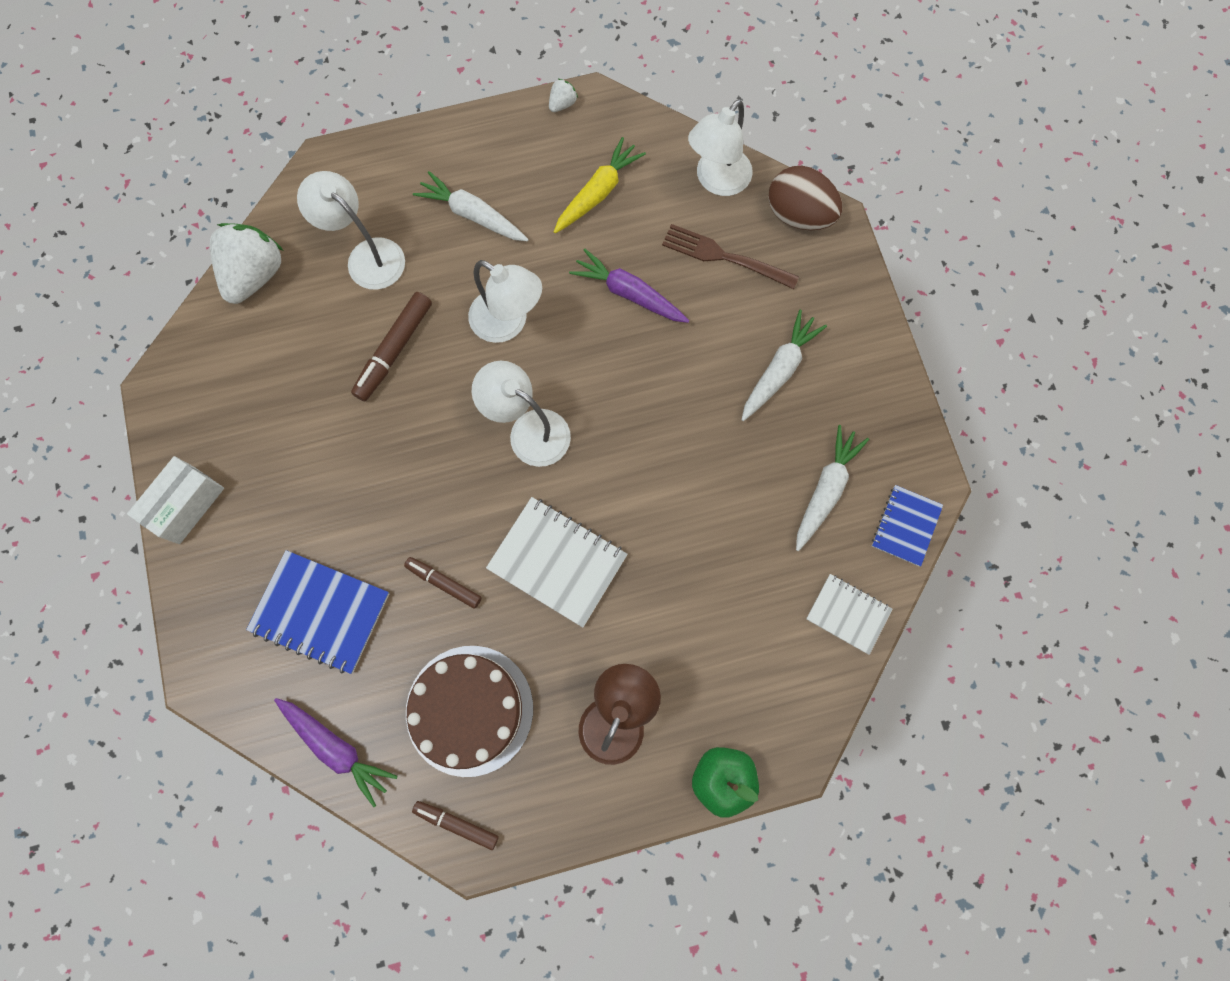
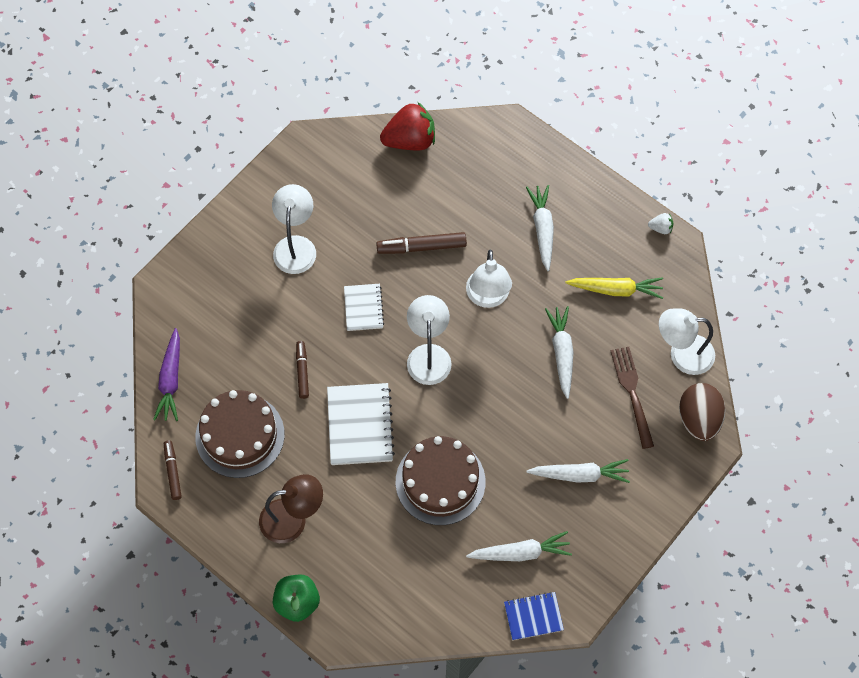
camera: 55 degrees right, 10 degrees down
(187, 505) = (249, 206): white box -> none
(255, 275) = (410, 140): white strawberry -> red strawberry
(320, 612) = (239, 318): blue notebook -> none
(367, 256) = (469, 190): white lamp -> white lamp (296, 246)
(629, 294) = (561, 353): purple carrot -> white carrot
(686, 519) = (440, 482): none -> brown cake
(848, 614) = (450, 615): white notebook -> white notebook (363, 308)

